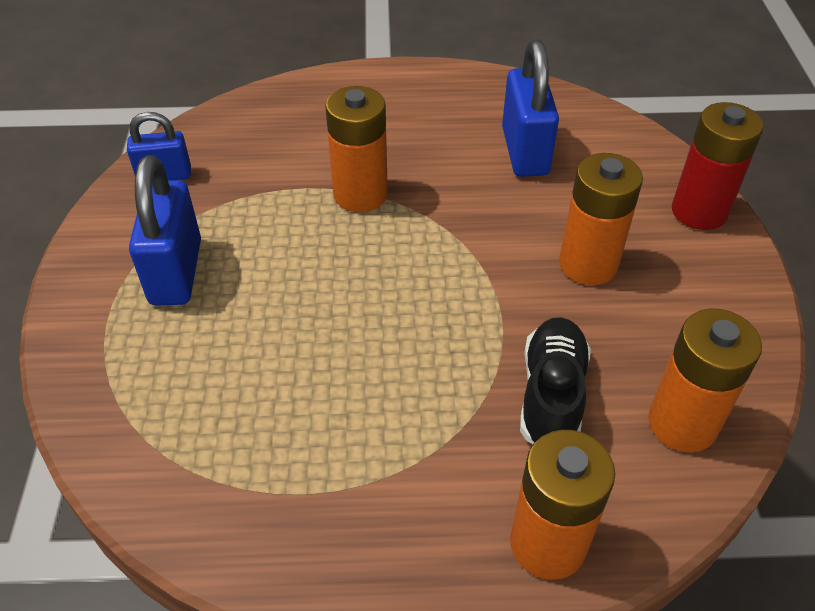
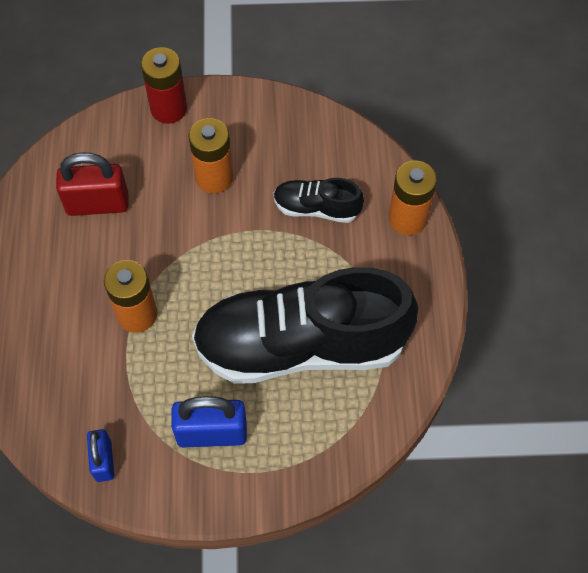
camera: 90 degrees left, 15 degrees up
(297, 373) = (301, 345): none -> black shoe
(524, 151) = (97, 204): blue padlock -> red padlock
(682, 423) = (334, 148): orange battery -> none

